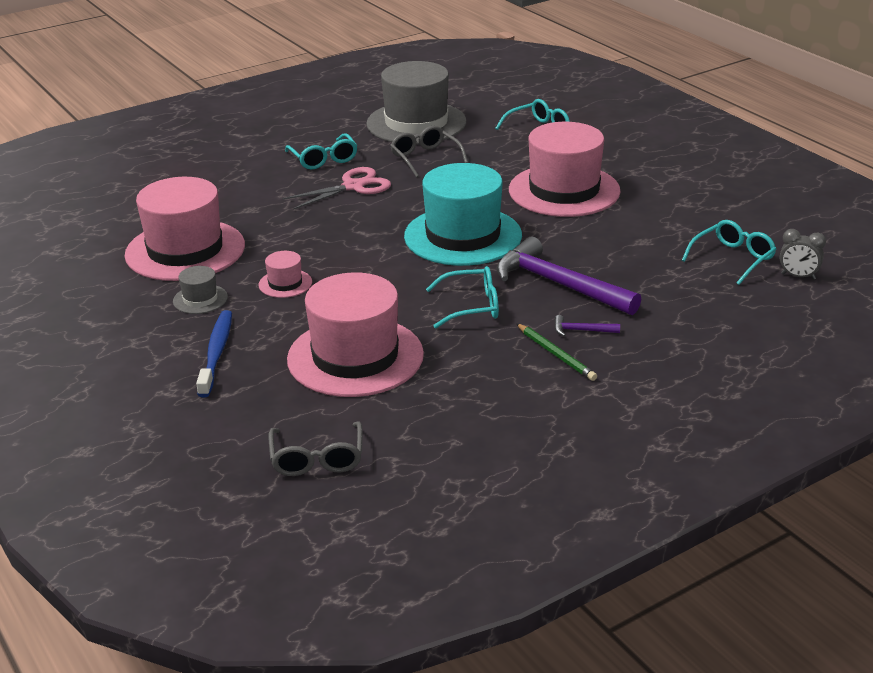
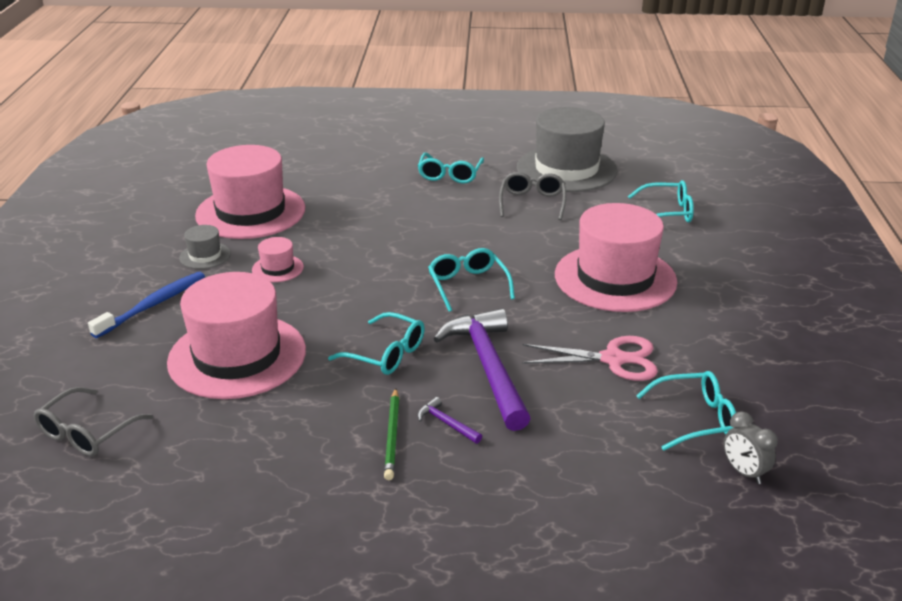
camera: 35 degrees right, 0 degrees up
(353, 186) = (440, 206): pink scissors -> pink scissors (613, 359)
(463, 236) = (468, 285): turquoise hat -> turquoise glasses

